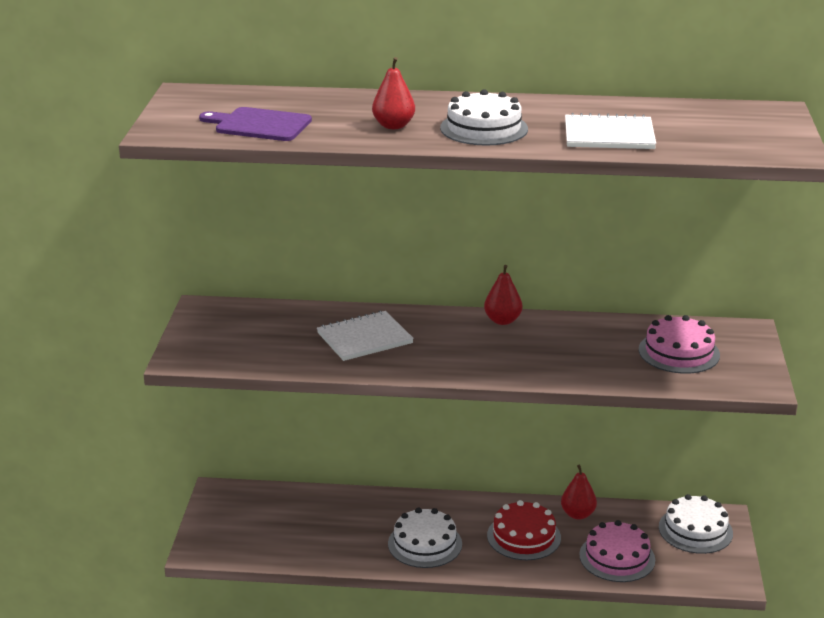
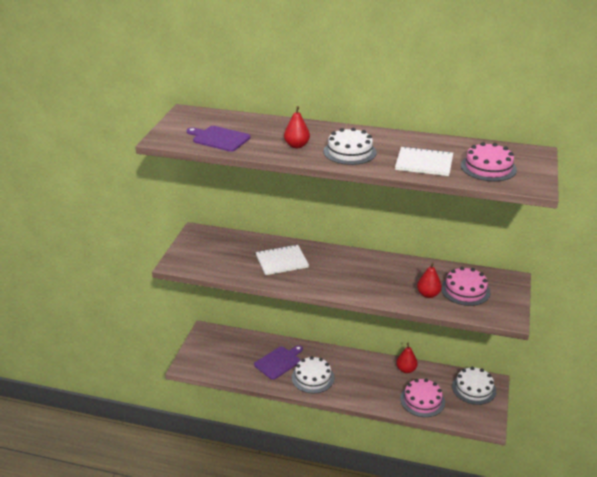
camera: 10 degrees right, 5 degrees up
(360, 526) = (279, 362): none -> purple cutting board
(502, 320) = (365, 257): red pear -> red pear (428, 294)
(523, 536) = (371, 380): red cake -> none
(711, 134) = (488, 167): none -> pink cake

